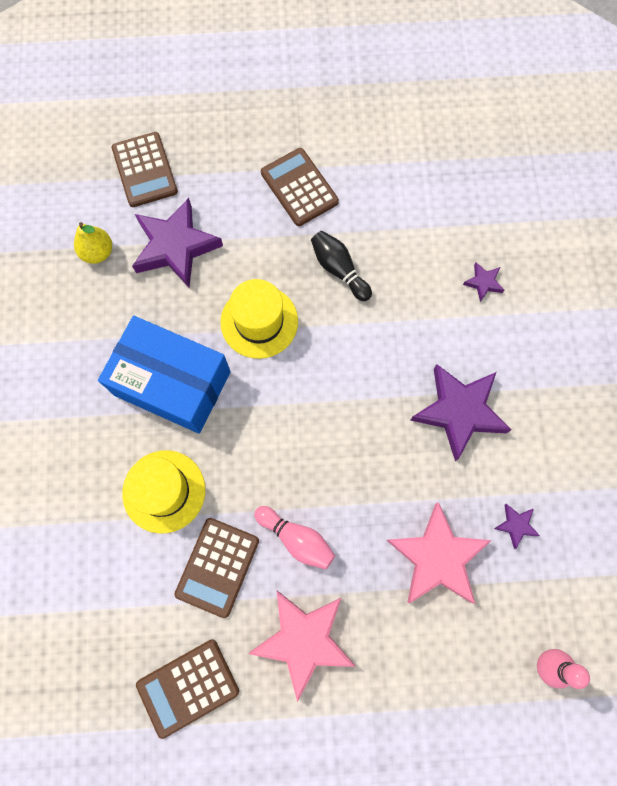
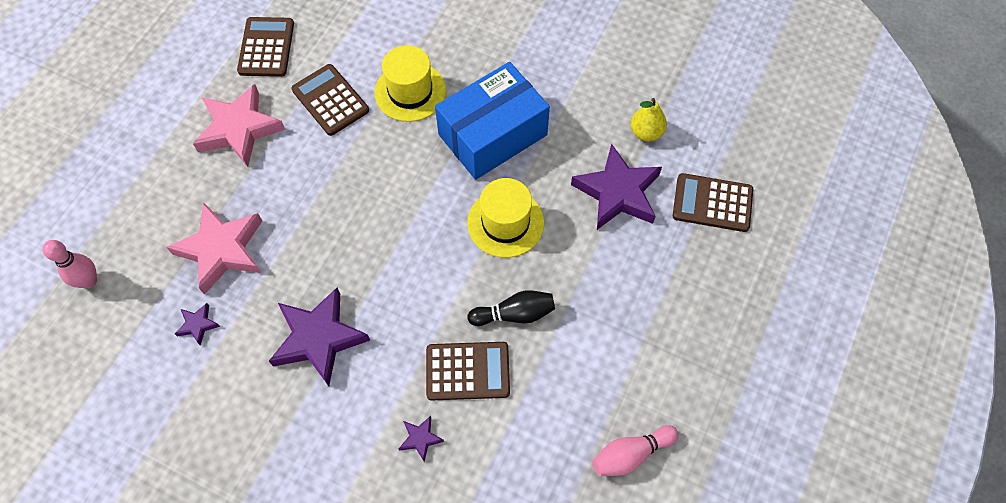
camera: 120 degrees right, 10 degrees down
(296, 539) = (310, 160): pink bowling pin -> pink bowling pin (631, 454)
(299, 187) = (621, 325): brown calculator -> brown calculator (467, 371)

